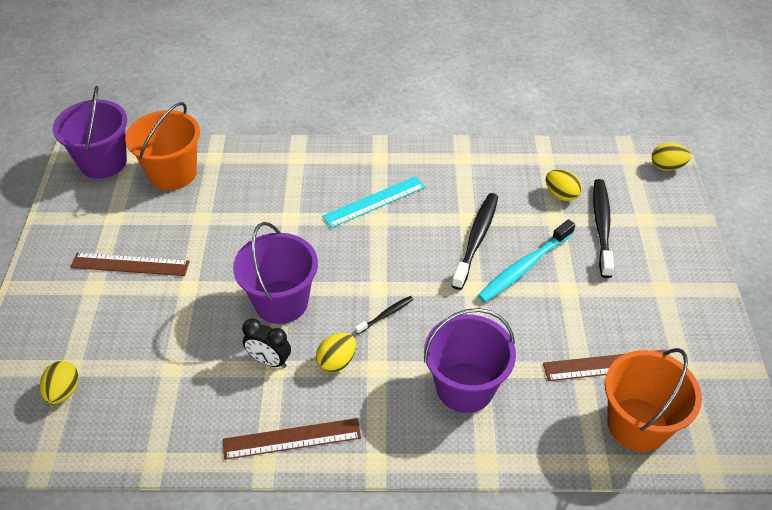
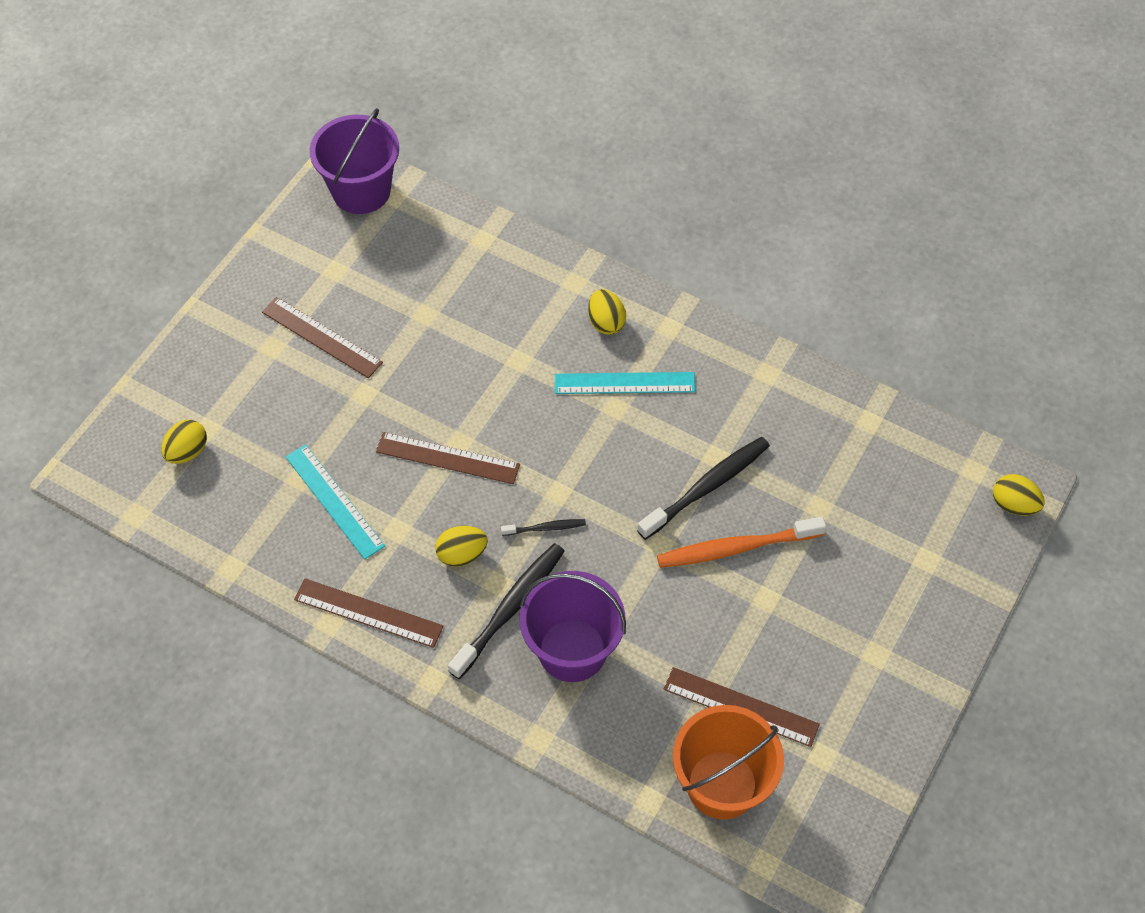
camera: 30 degrees right, 10 degrees up
(172, 173) = (426, 240): orange bucket -> none
(211, 371) = (334, 501): none -> turquoise ruler
(269, 361) = (396, 519): black clock -> none
(281, 302) = (447, 458): purple bucket -> brown ruler
(524, 267) = (736, 548): turquoise toothbrush -> orange toothbrush
(561, 195) = (849, 479): yellow egg -> yellow egg (606, 322)
(601, 226) = (866, 543): black toothbrush -> black toothbrush (510, 608)

